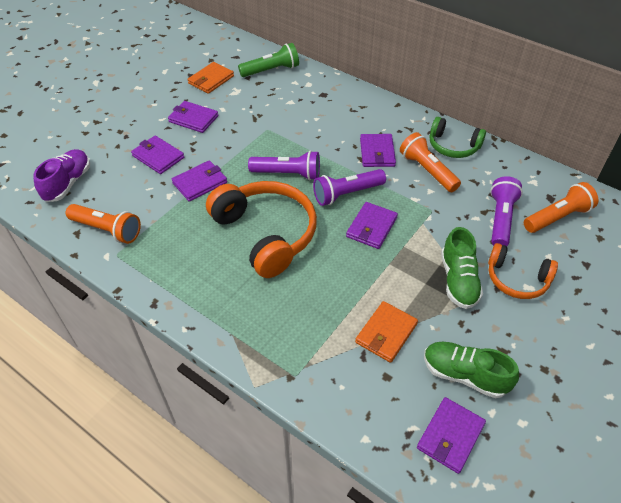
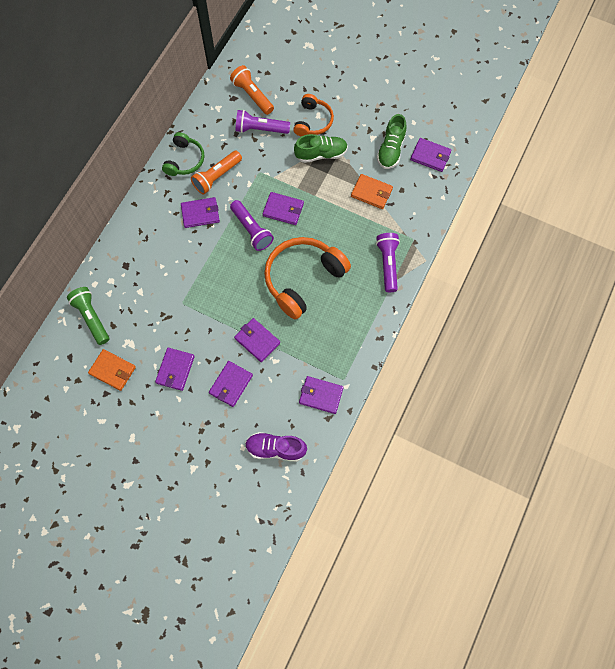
camera: 100 degrees left, 20 degrees up
(107, 230) = (321, 395): orange flashlight -> purple wallet
(287, 174) = (236, 276): purple flashlight -> purple flashlight (388, 264)

